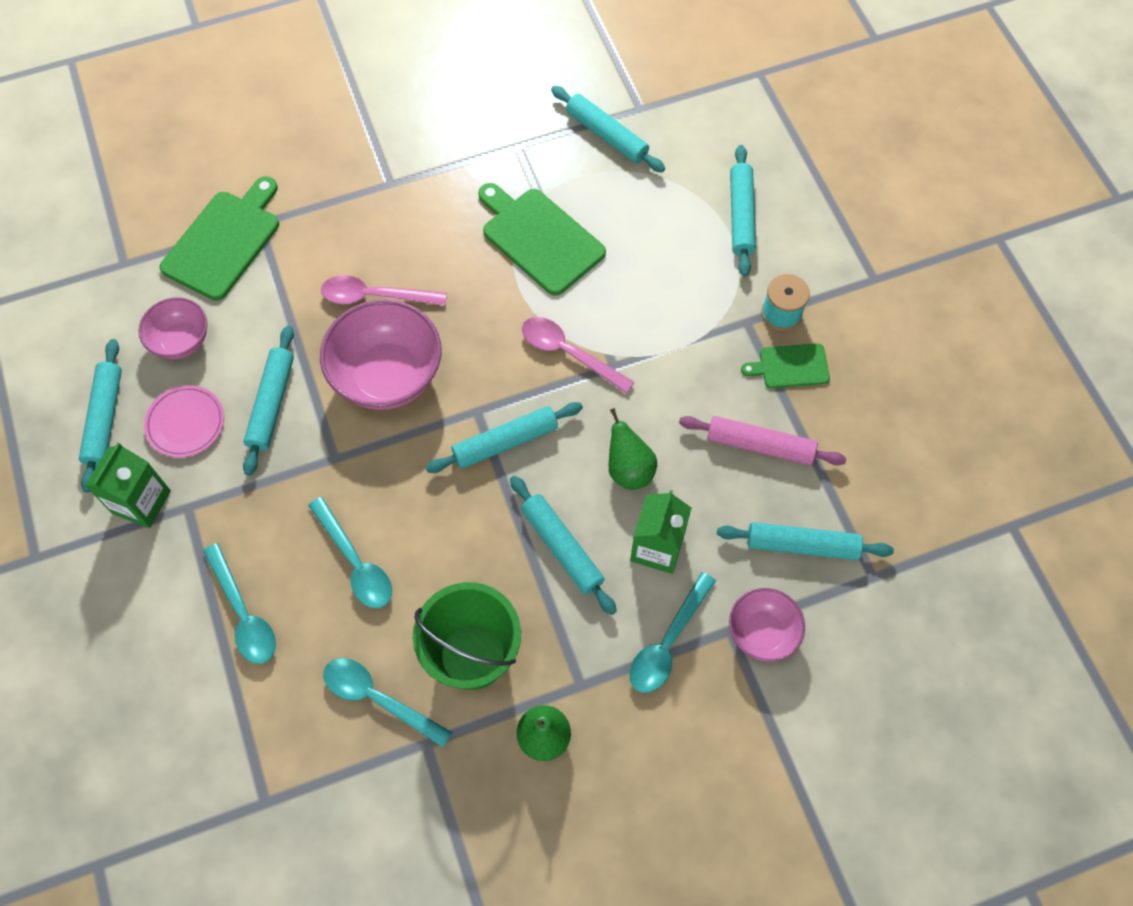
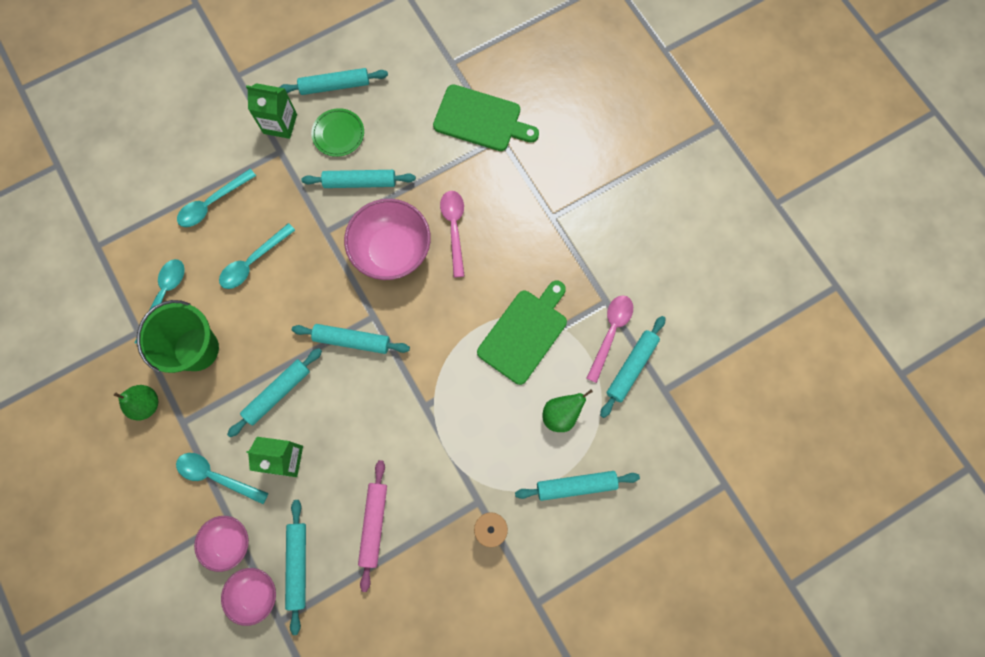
camera: 80 degrees right, 10 degrees up
(181, 341) = (398, 114): pink bowl -> pink bowl (255, 593)
(185, 423) = (338, 134): pink plate -> green plate
(505, 442) = (352, 340): turquoise rolling pin -> turquoise rolling pin turned 45 degrees counterclockwise
(568, 353) = (430, 372): pink spoon -> pink spoon (610, 333)
(629, 470) = (342, 430): green pear -> green pear (561, 414)
(790, 366) = (444, 541): green cutting board -> none

